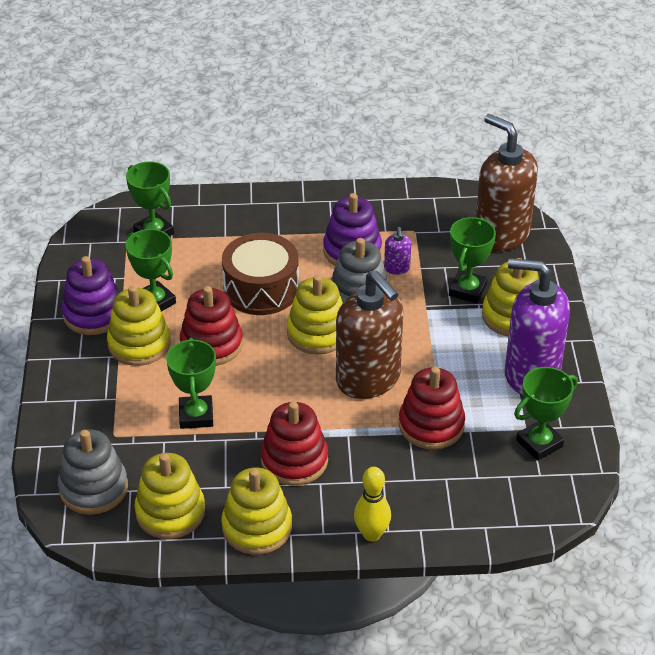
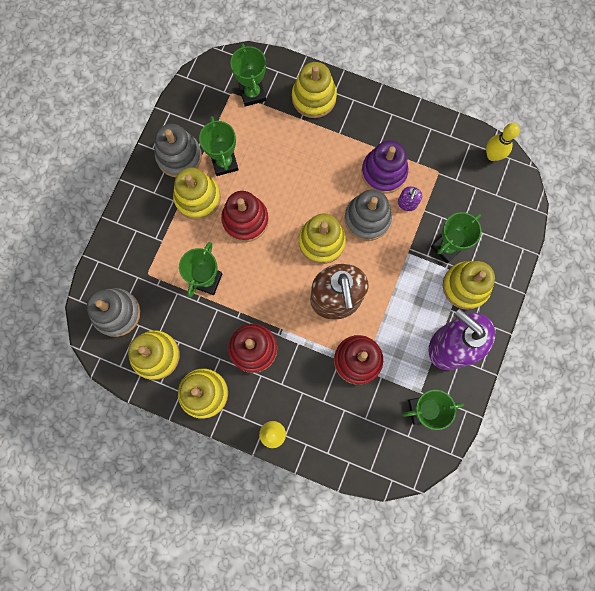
camera: 25 degrees right, 35 degrees up
(93, 314) = (179, 156): purple stacking toy -> grey stacking toy
(230, 214) = (314, 98): none -> yellow stacking toy
(261, 289) = (302, 182): brown drum -> none
(465, 199) = (492, 155): none -> yellow bowling pin
(501, 234) = (500, 203): brown soap dispenser -> none

